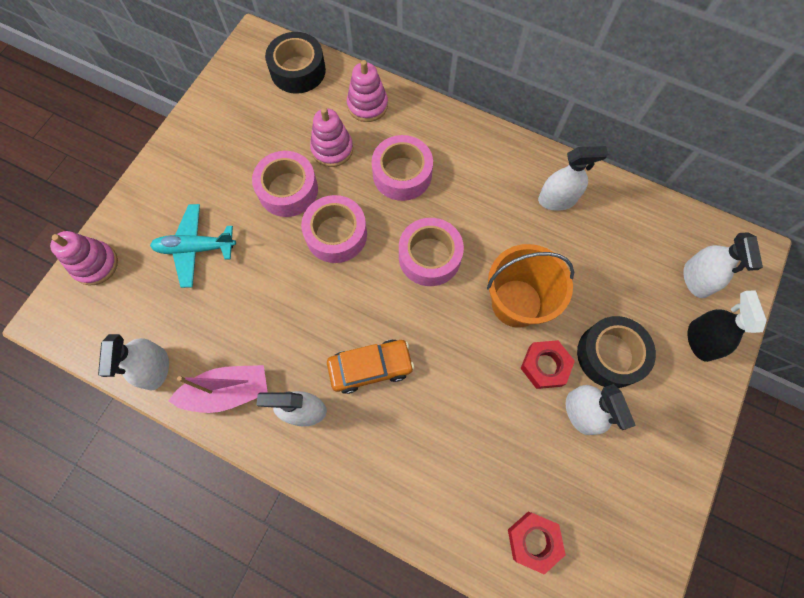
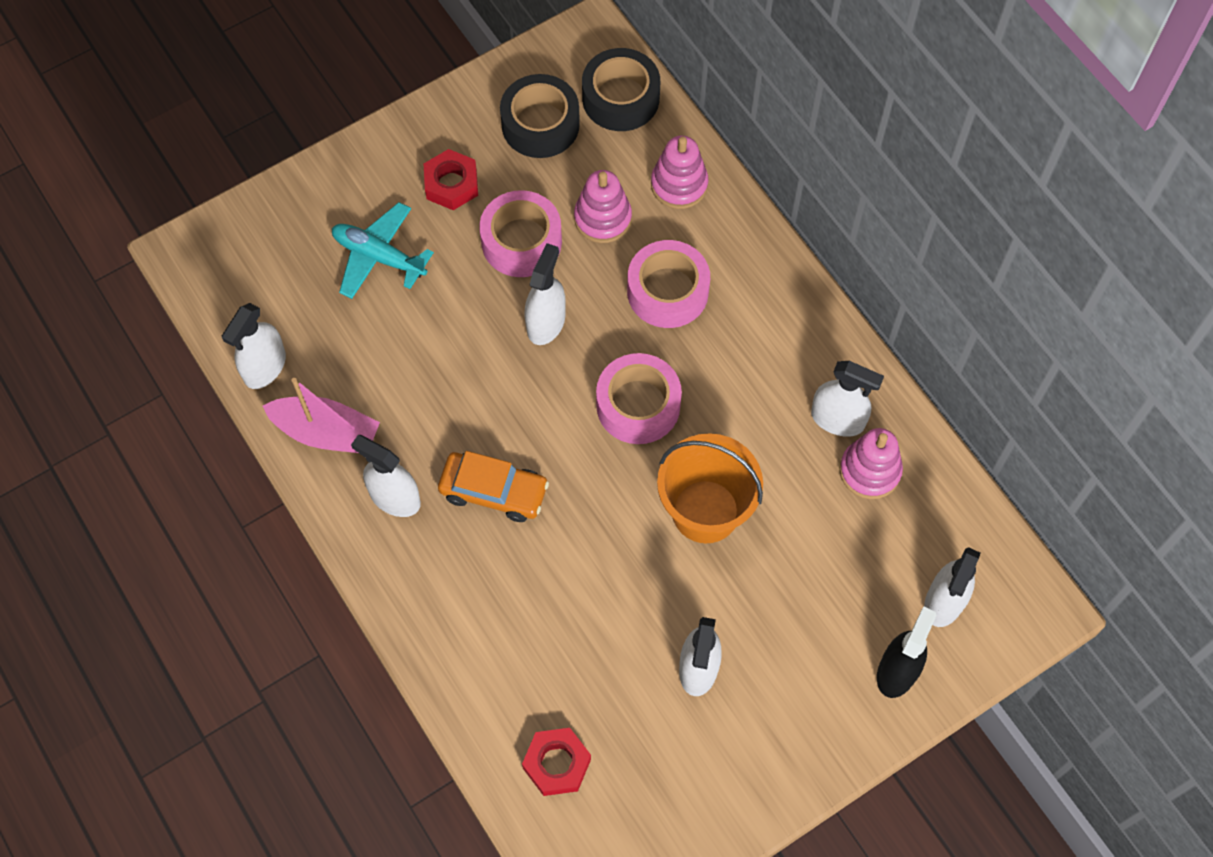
camera: 30 degrees right, 5 degrees down
(95, 264) = (261, 218): pink stacking toy -> pink stacking toy (869, 471)
(336, 234) = (546, 323): pink tape -> white spray bottle
(545, 366) = (691, 597): red nut -> red nut (451, 184)
(610, 355) = (776, 627): black tape -> black tape (540, 124)

